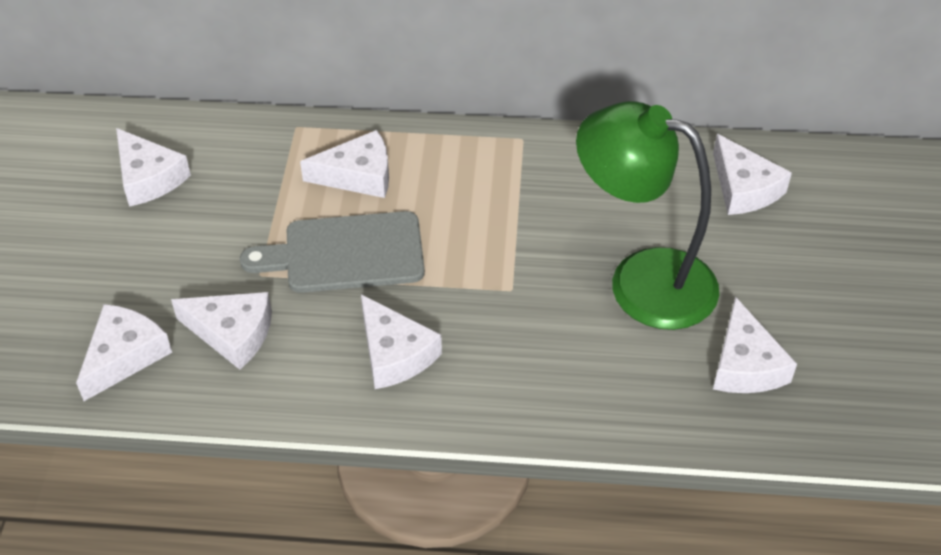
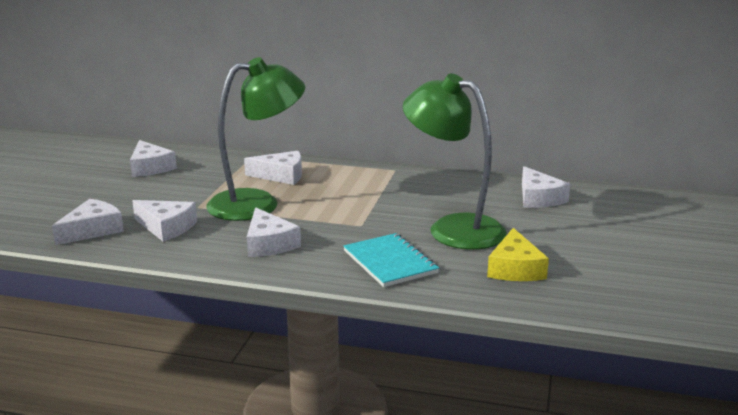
camera: 10 degrees right, 25 degrees down
(346, 253) = (257, 203): grey cutting board -> green lamp
(575, 373) = (390, 262): none -> turquoise notebook
(745, 364) = (515, 268): white cheese -> yellow cheese

